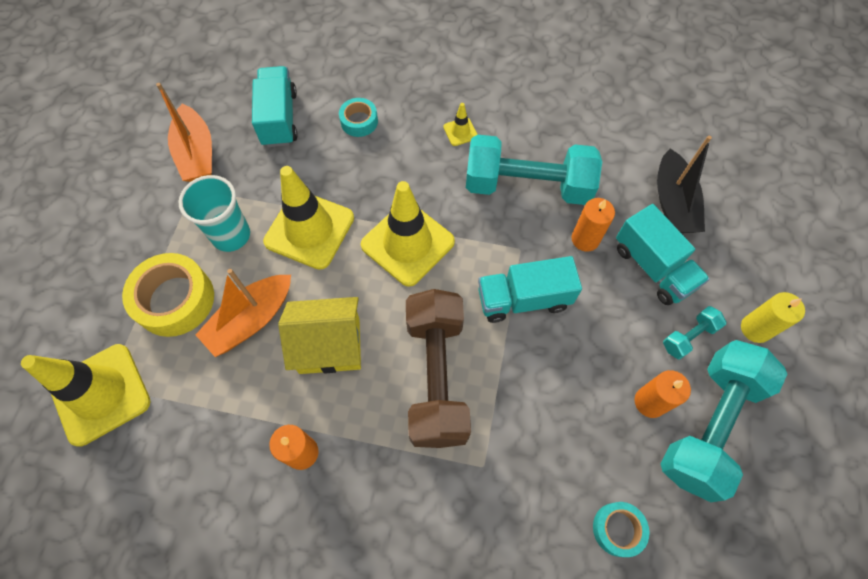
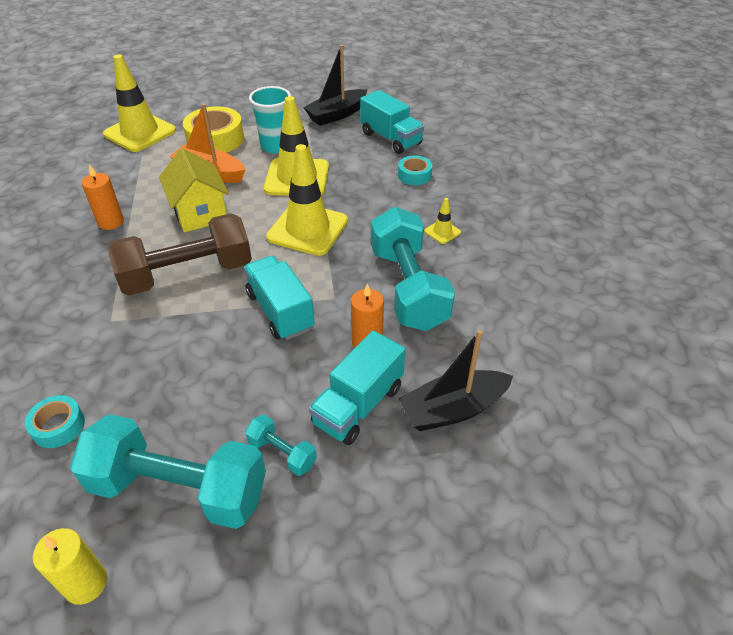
camera: 70 degrees right, 20 degrees down
(197, 154) = (336, 115): orange boat -> black boat
(279, 119) = (390, 139): turquoise truck -> turquoise truck turned 75 degrees clockwise
(650, 402) = (195, 429): orange candle -> none
(755, 329) = (315, 521): yellow candle -> yellow candle (86, 583)

